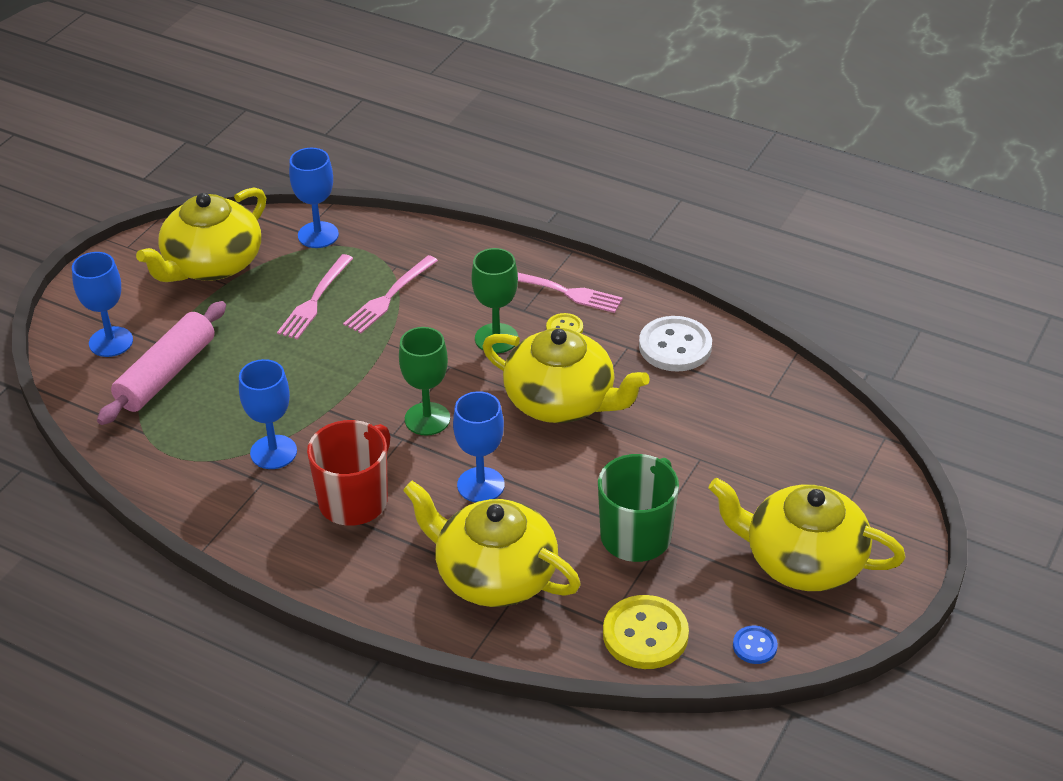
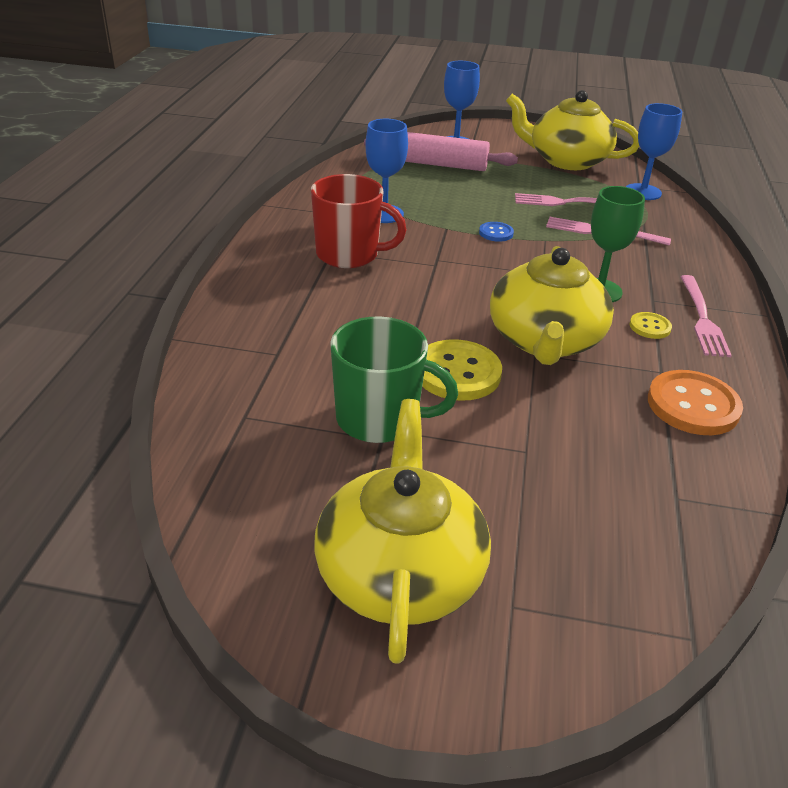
camera: 70 degrees right, 5 degrees down
(427, 419) = (467, 272): green goblet -> none
(480, 485) = (400, 312): blue goblet -> none
(493, 575) = (288, 336): yellow teapot -> none
(645, 634) = (235, 446): yellow button -> yellow button (457, 373)
(675, 346) = (693, 405): white button -> orange button
(754, 646) = (237, 543): blue button -> blue button (496, 233)

